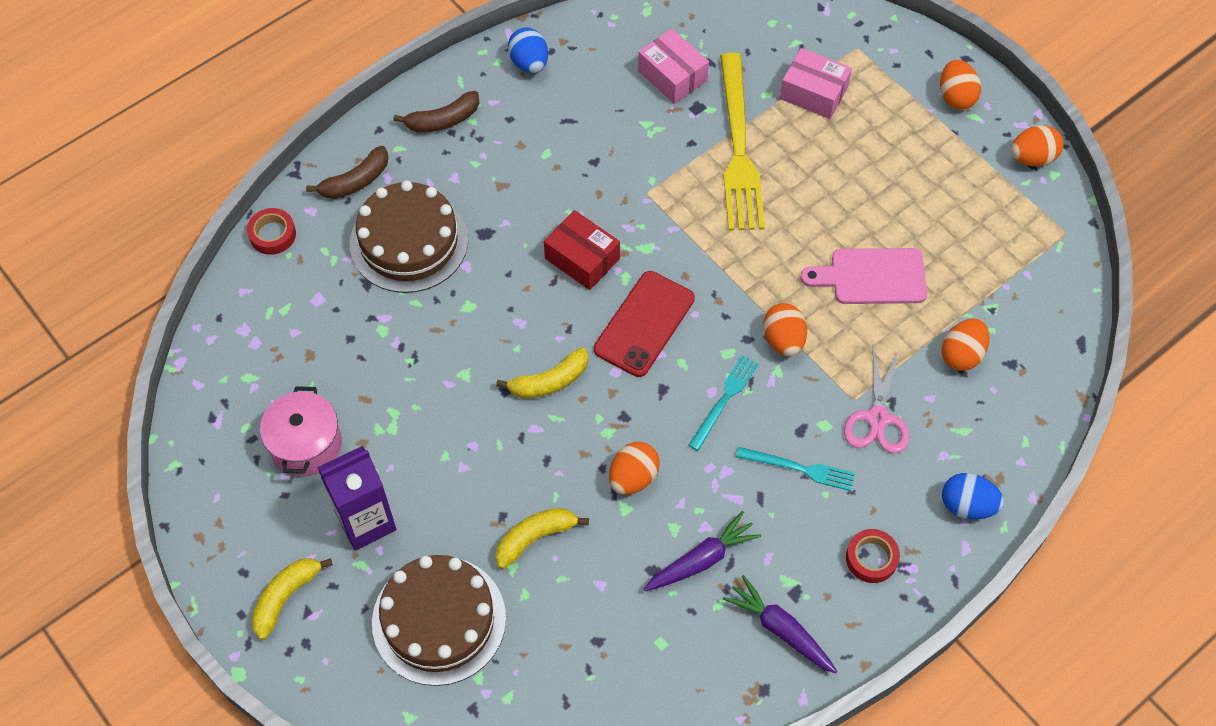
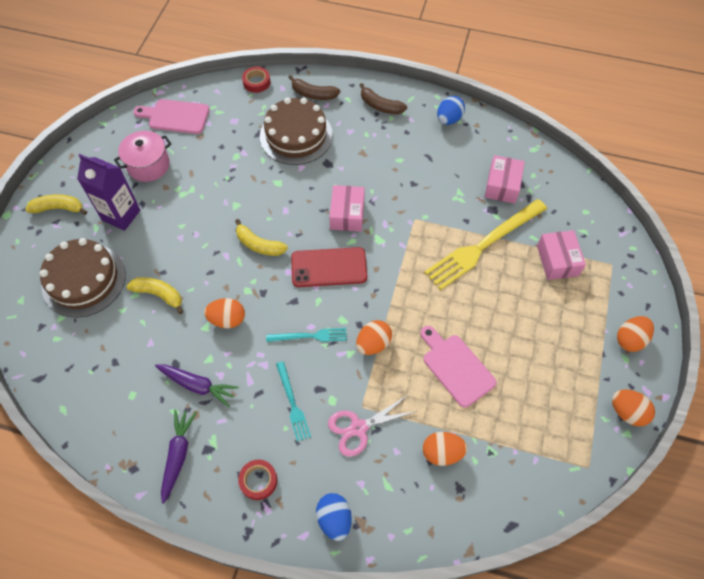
camera: 55 degrees right, 0 degrees up
(246, 366) = (175, 116): none -> pink cutting board
(582, 258) = (347, 214): red box -> pink box

